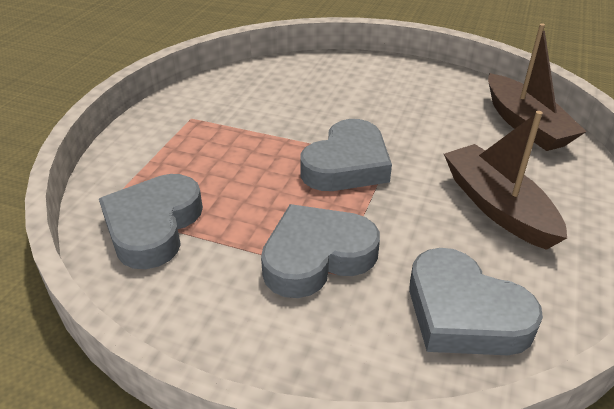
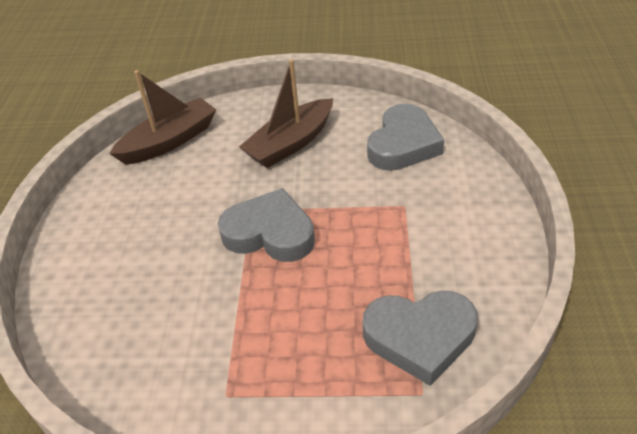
camera: 105 degrees left, 5 degrees up
(316, 256) = (394, 220): grey heart -> none

